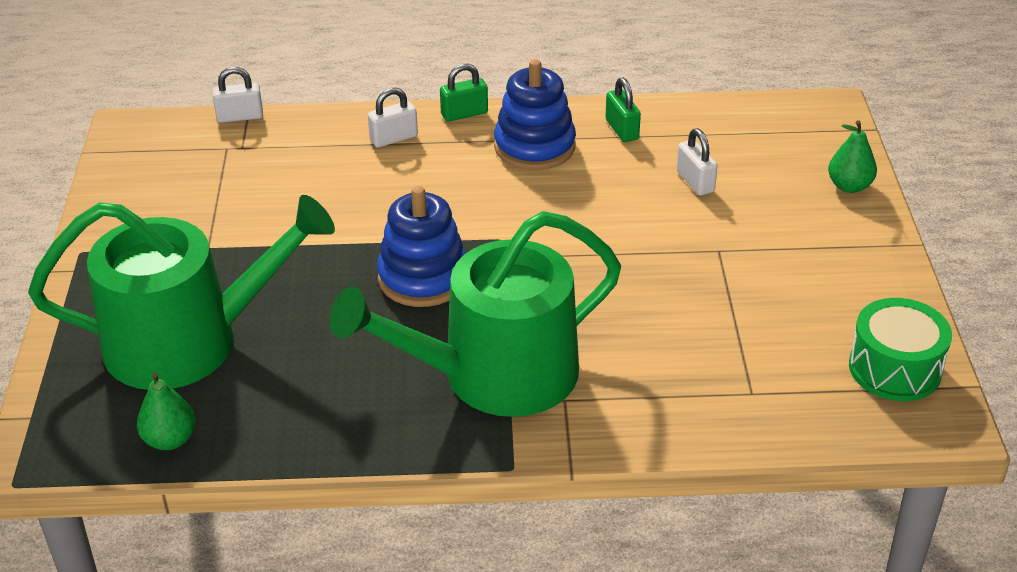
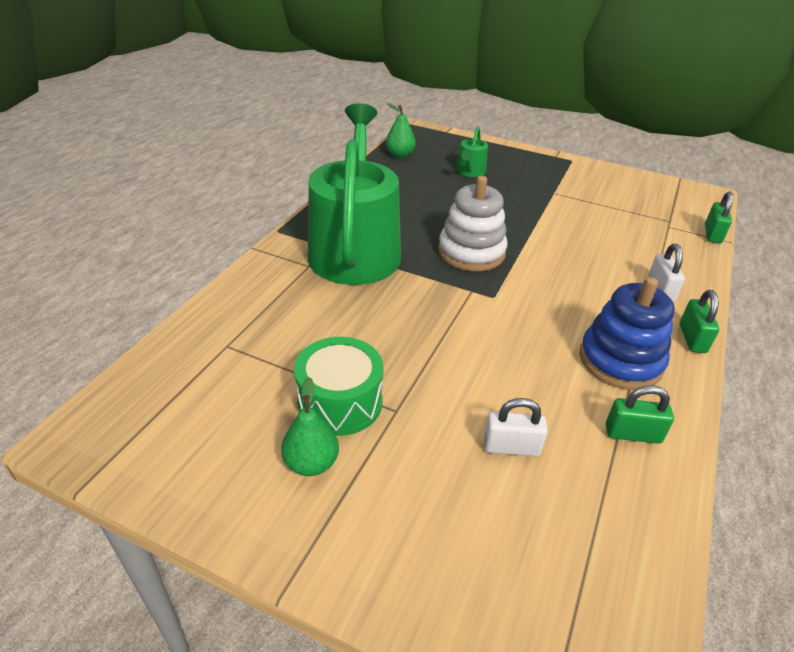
camera: 115 degrees right, 0 degrees up
(189, 341) = (470, 172): green watering can -> green watering can, size x0.40
(240, 117) = (712, 234): white padlock -> green padlock
(423, 278) = (471, 252): blue stacking toy -> white stacking toy
(849, 186) = (428, 594): green pear -> green pear (311, 463)
(894, 368) = (157, 444): green drum -> green drum (340, 402)

